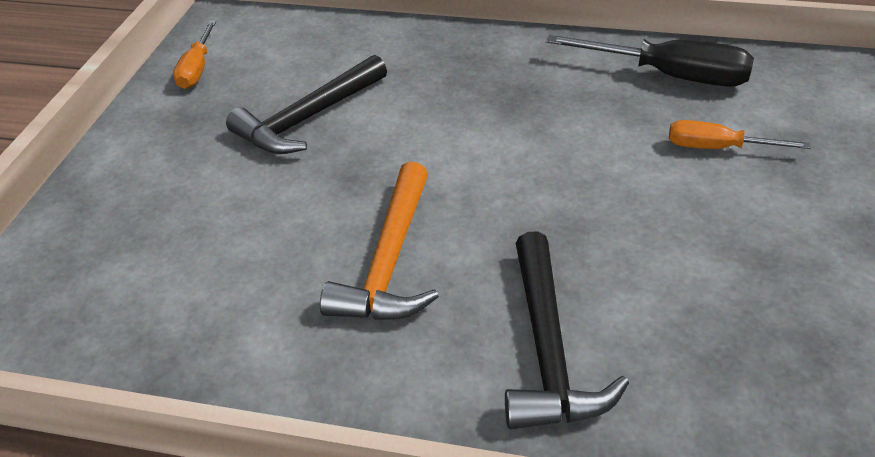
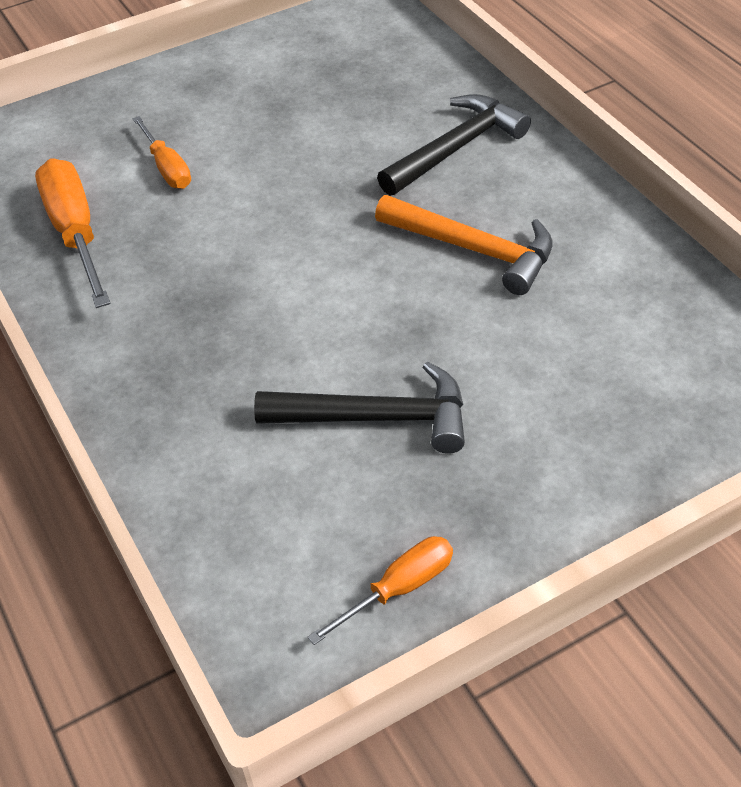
camera: 130 degrees left, 5 degrees up
(390, 261) = (474, 250): orange hammer -> orange hammer turned 60 degrees clockwise
(669, 76) = (75, 233): black screwdriver -> orange screwdriver

